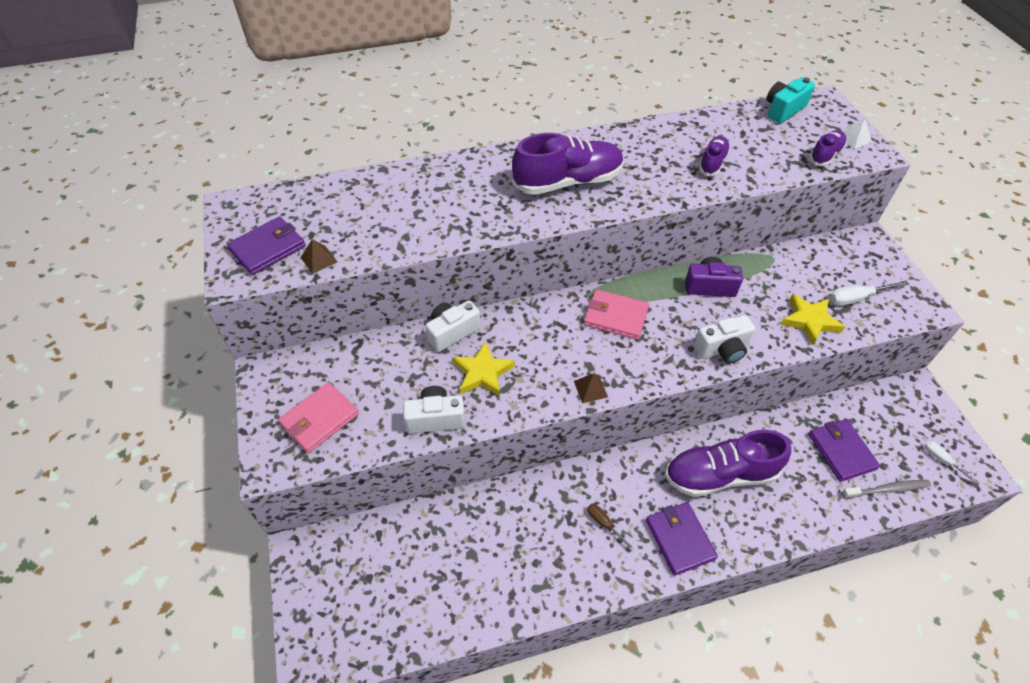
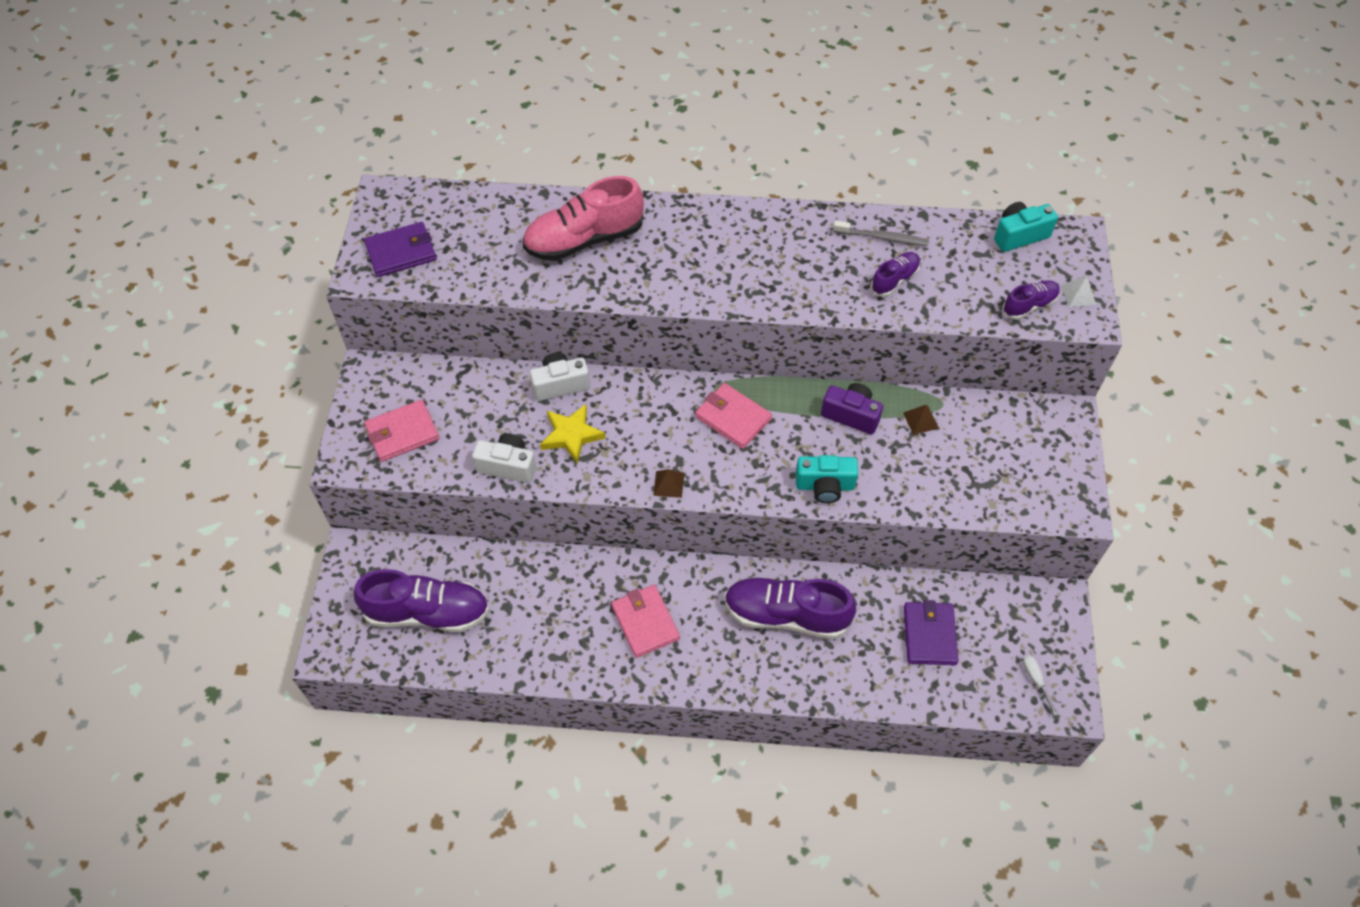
camera: 20 degrees right, 5 degrees up
(319, 259) = (443, 278): brown pyramid -> brown pyramid (920, 420)
(437, 196) = (584, 239): none -> pink shoe
(568, 182) = (725, 260): purple shoe -> purple shoe (427, 612)
(604, 524) = (645, 622): brown screwdriver -> pink wallet
(679, 539) = (711, 661): purple wallet -> none
(722, 349) = (824, 486): white camera -> turquoise camera
(809, 321) = (938, 485): yellow star -> none
(857, 298) = (1008, 477): white screwdriver -> none
(887, 489) = (954, 688): grey toothbrush -> grey toothbrush (882, 238)

